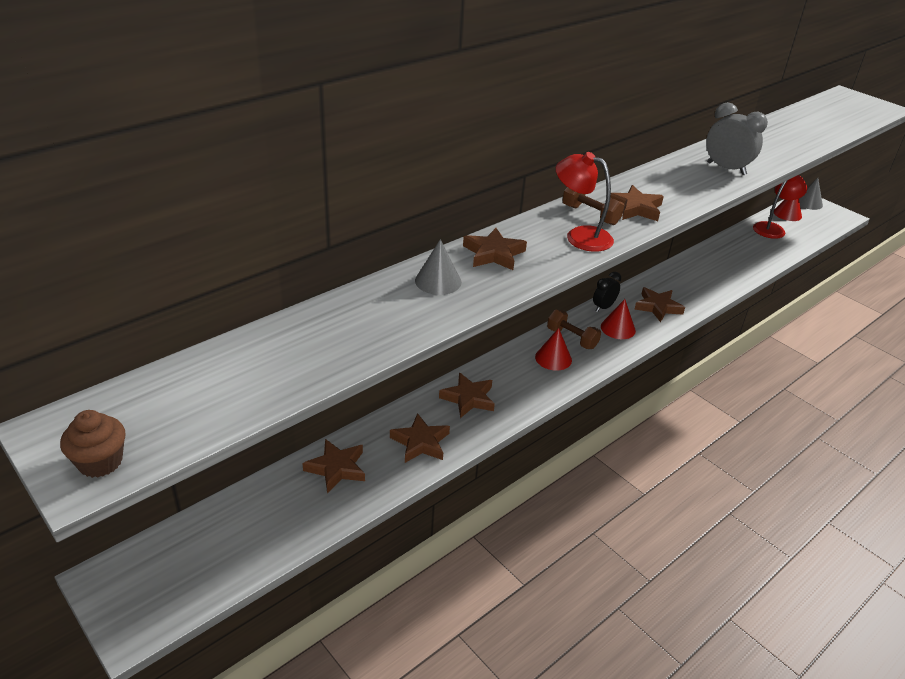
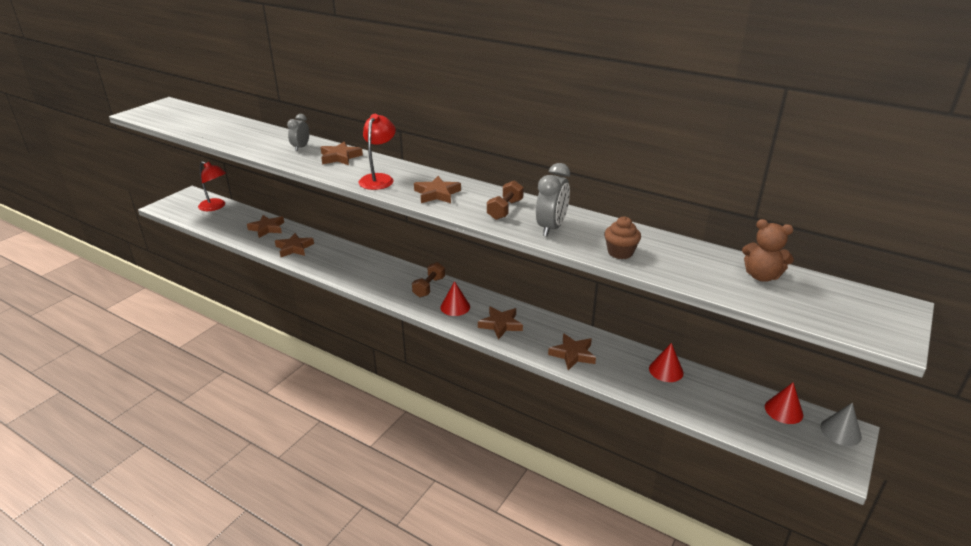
camera: 75 degrees right, 5 degrees down
(100, 462) = (145, 114): brown cupcake -> brown cupcake (620, 252)
(438, 281) = (301, 147): grey cone -> grey clock
(468, 398) = (341, 257): brown star -> brown star (573, 354)
(553, 358) = (399, 282): red cone -> red cone (666, 370)
(590, 215) = (414, 179): brown dumbbell -> brown dumbbell (505, 210)
(603, 307) = (481, 297): black clock -> none
(772, 228) = (729, 397): red lamp -> red lamp (215, 207)
(810, 117) = (761, 276): none -> brown teddy bear

